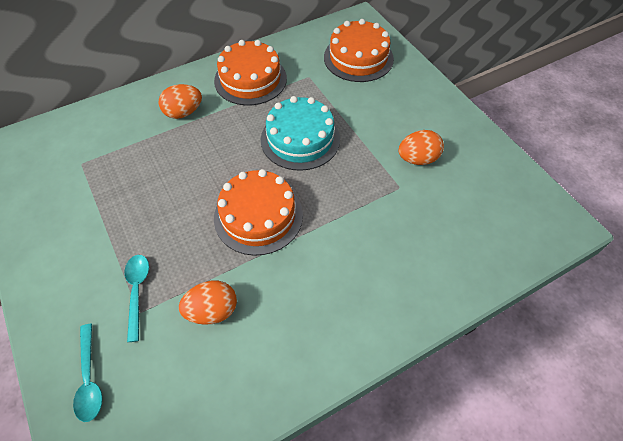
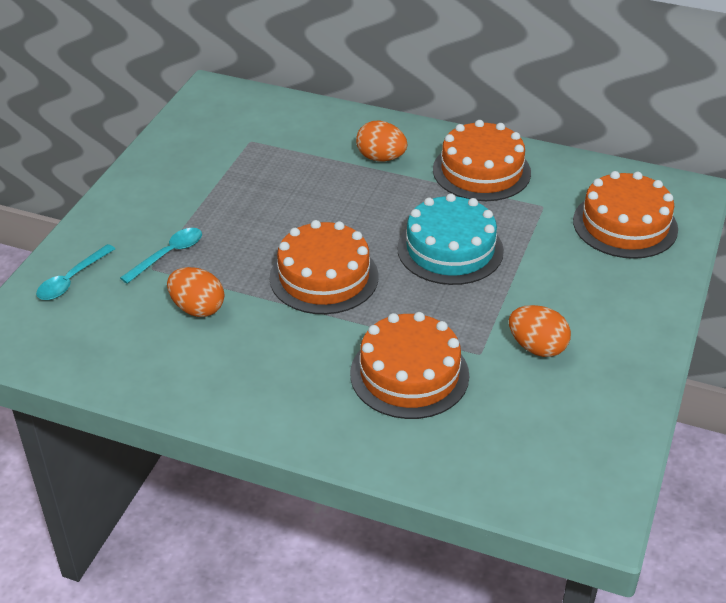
camera: 50 degrees right, 15 degrees down
(387, 233) = (409, 374): none -> orange cake

